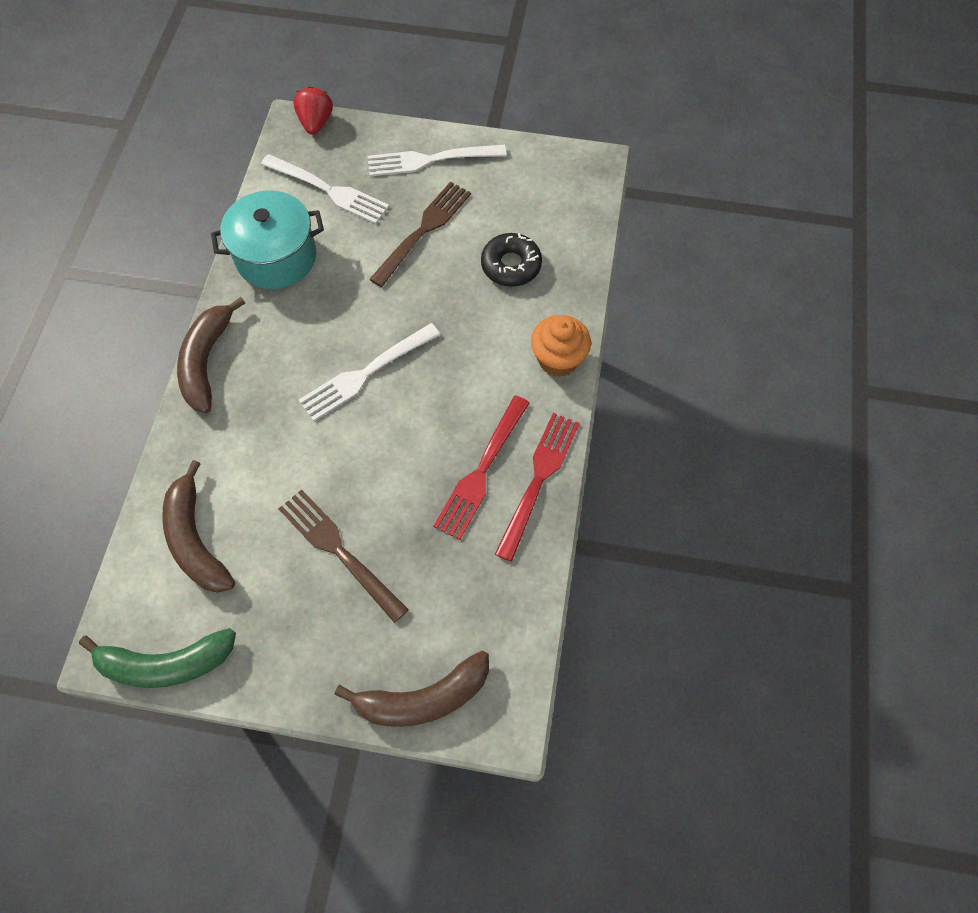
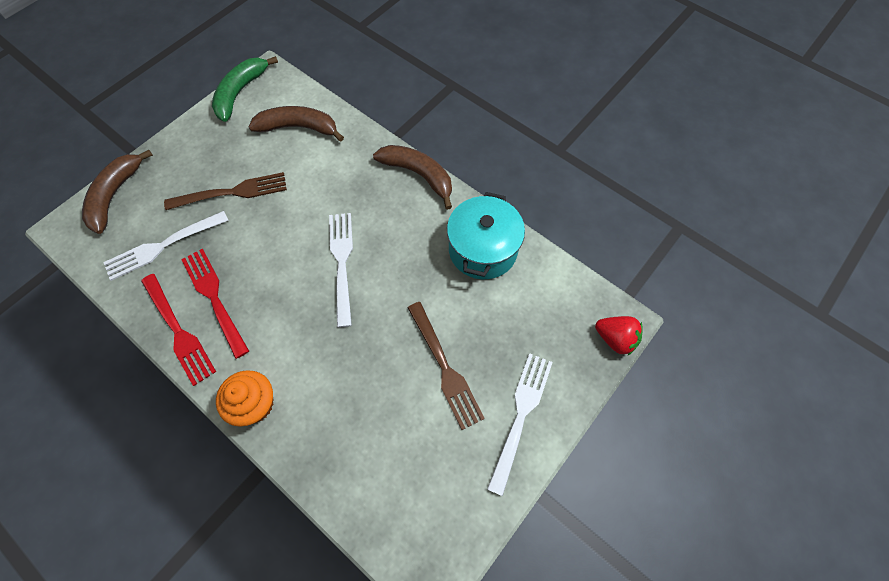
camera: 120 degrees right, 0 degrees up
(328, 190) = (530, 314): white fork -> white fork (163, 246)
(511, 265) = (365, 420): black donut -> none

